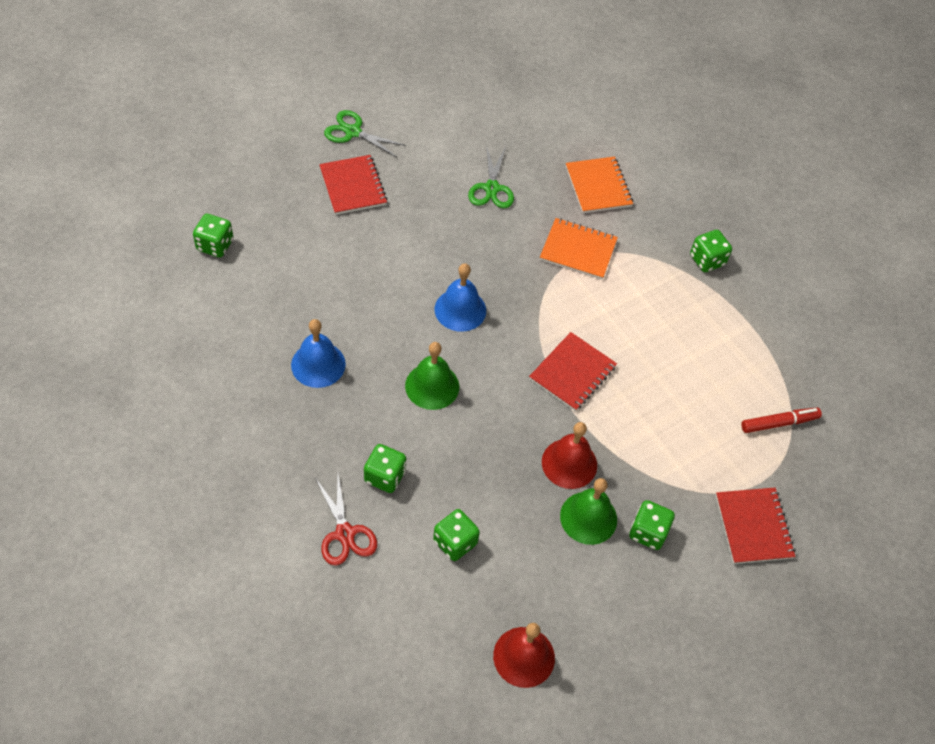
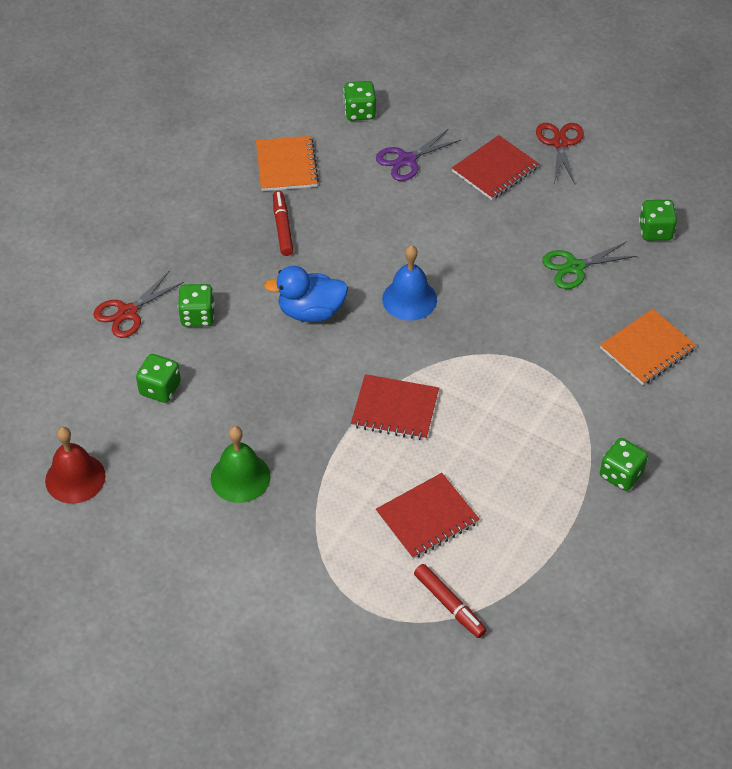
camera: 70 degrees right, 5 degrees down
(299, 239) = (406, 160): none -> purple scissors
(318, 364) = (282, 227): blue bell -> red marker
(353, 132) = (560, 143): green scissors -> red scissors
(432, 386) = (311, 312): green bell -> blue duck
(569, 463) = (290, 442): red bell -> none
(578, 250) = (549, 361): orange notebook -> orange notebook (286, 165)
(648, 532) = (251, 530): green dice -> green dice (655, 231)
(753, 526) = (308, 617): red notebook -> red notebook (427, 518)

